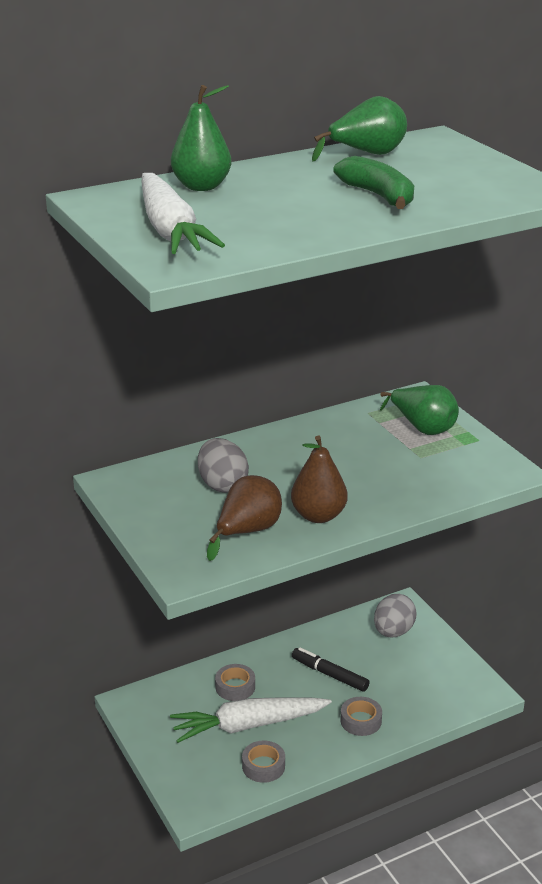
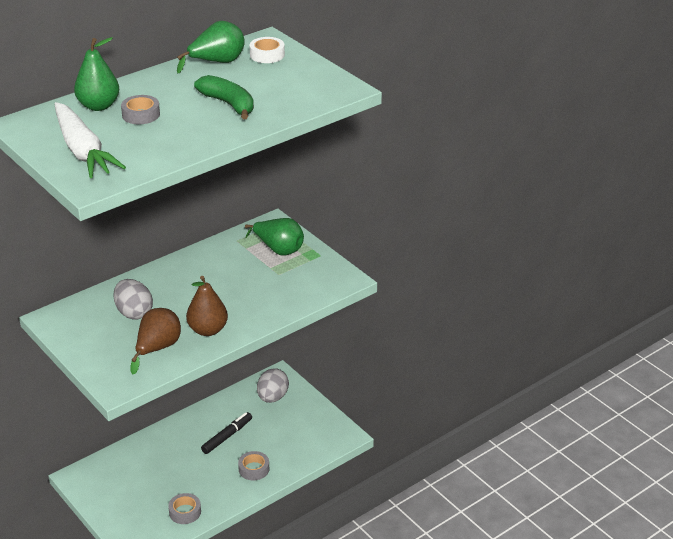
camera: 10 degrees left, 5 degrees up
(235, 687) = (156, 455): grey tape -> grey tape (141, 115)
(248, 725) = (169, 483): white carrot -> none
(329, 674) = (227, 436): black marker -> black marker turned 105 degrees clockwise
(435, 151) = (267, 55): none -> white tape

